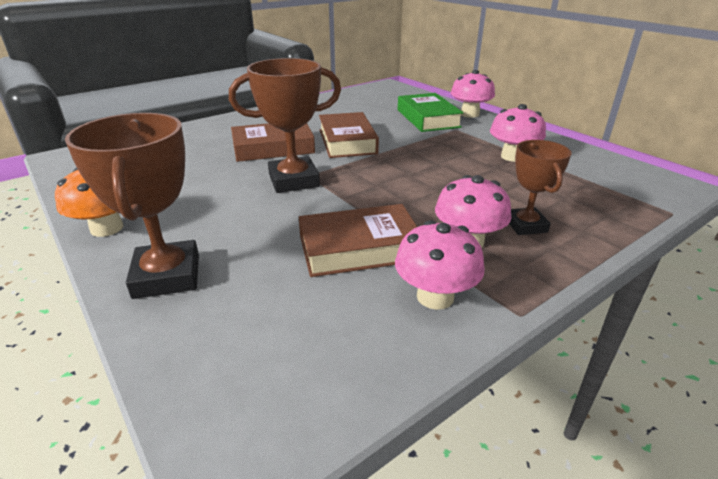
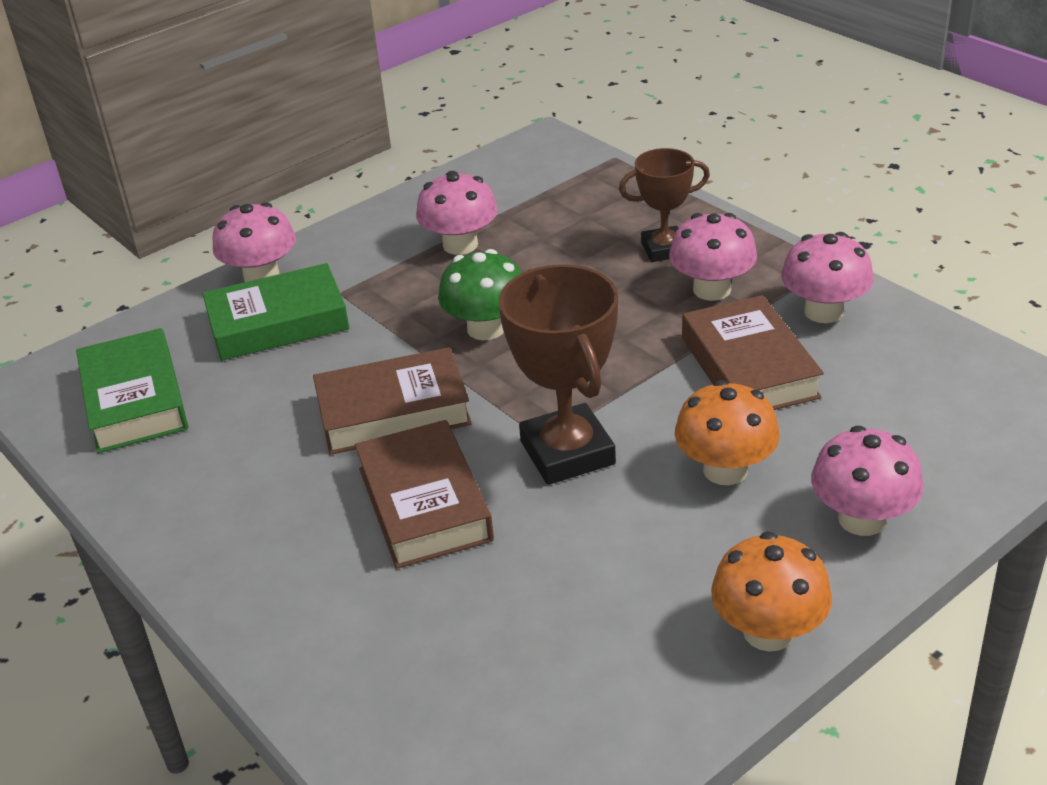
camera: 90 degrees left, 5 degrees up
(167, 276) = (862, 519): brown trophy -> pink mushroom
(250, 227) = (725, 470): none -> orange mushroom
(372, 99) = (135, 400): none -> green book
(419, 162) = (486, 328): none -> green mushroom

